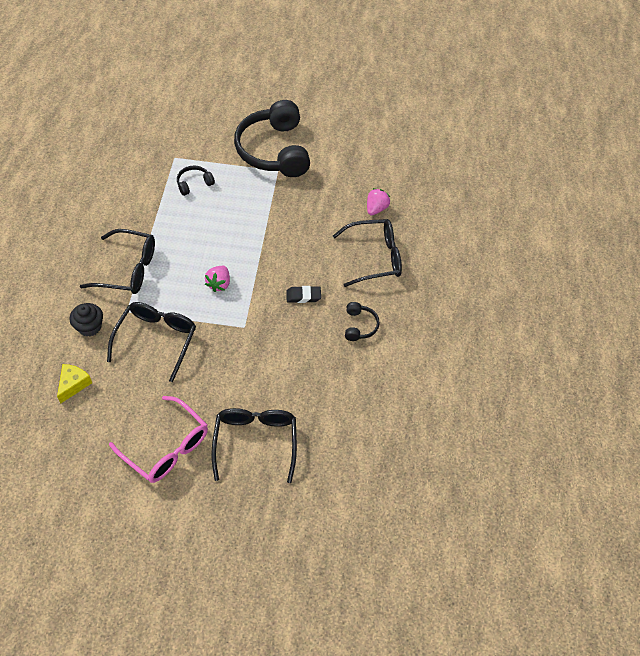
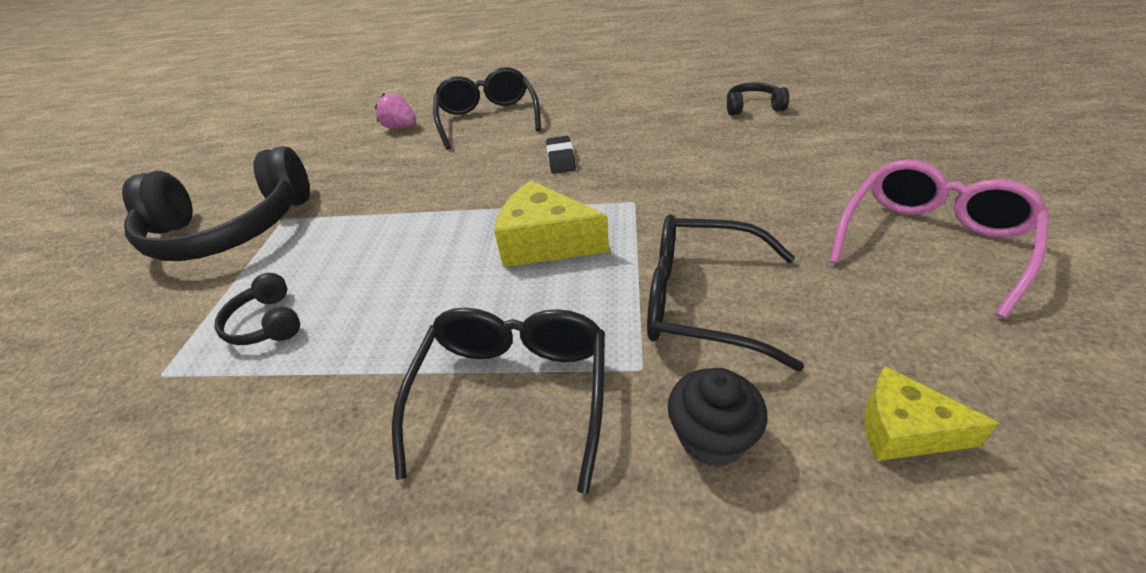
camera: 85 degrees left, 15 degrees down
(219, 284) = (545, 242): pink strawberry -> yellow cheese
(255, 441) = (840, 160): black glasses -> none
(359, 326) = (604, 115): black headphones -> black headphones (753, 107)

